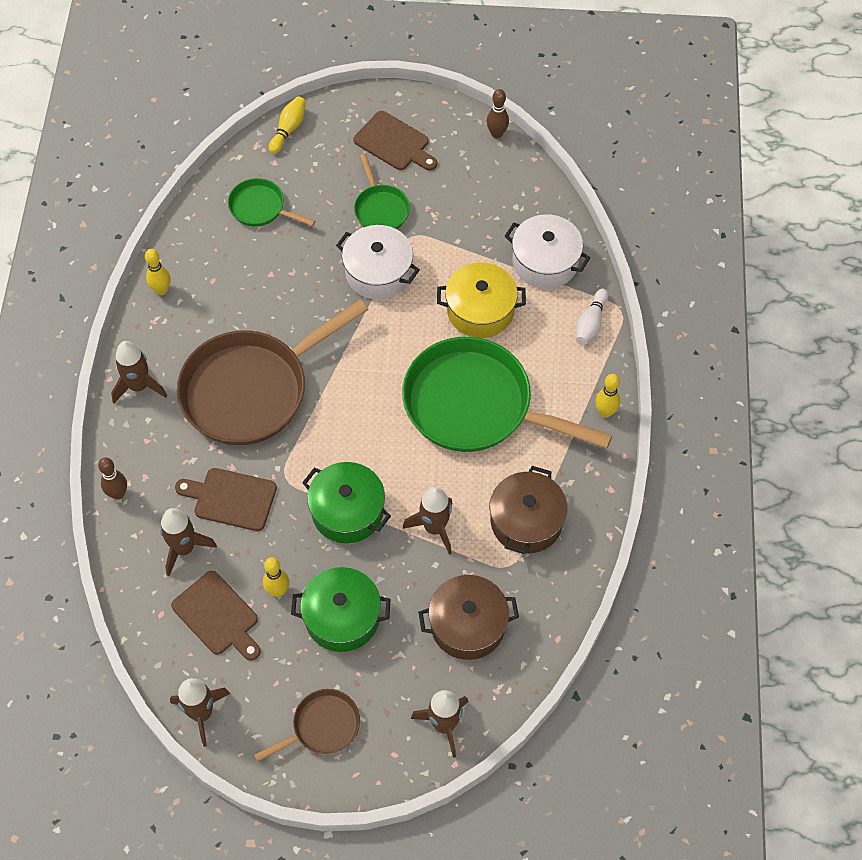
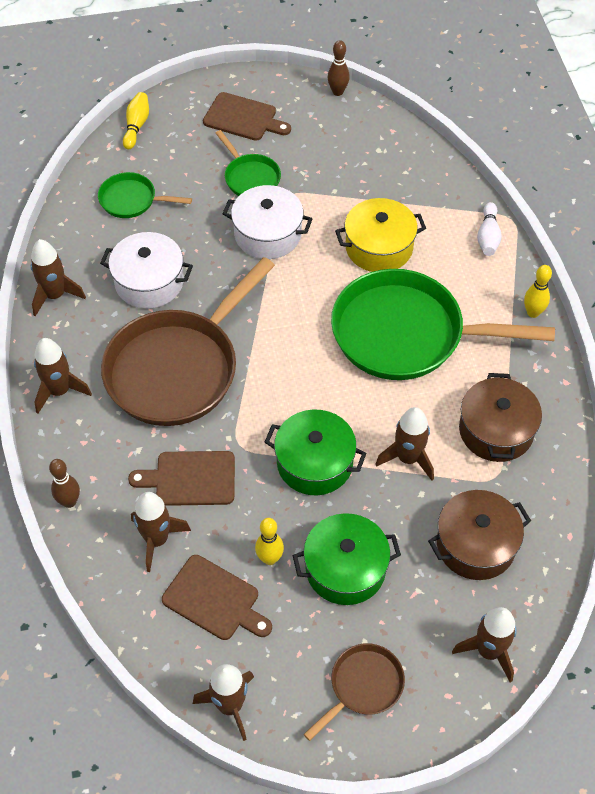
camera: 15 degrees left, 5 degrees down
(161, 290) = (55, 295): yellow bowling pin -> brown rocket
(545, 262) = (424, 192): white pot -> white pot (149, 282)

